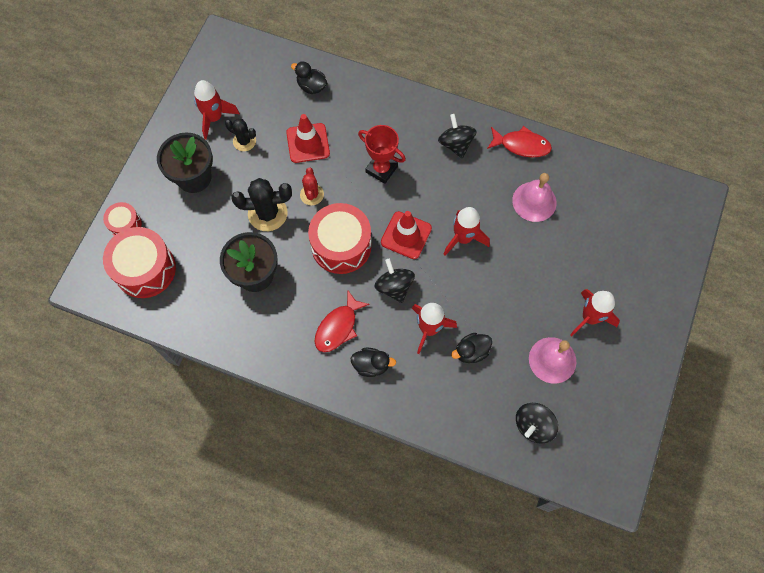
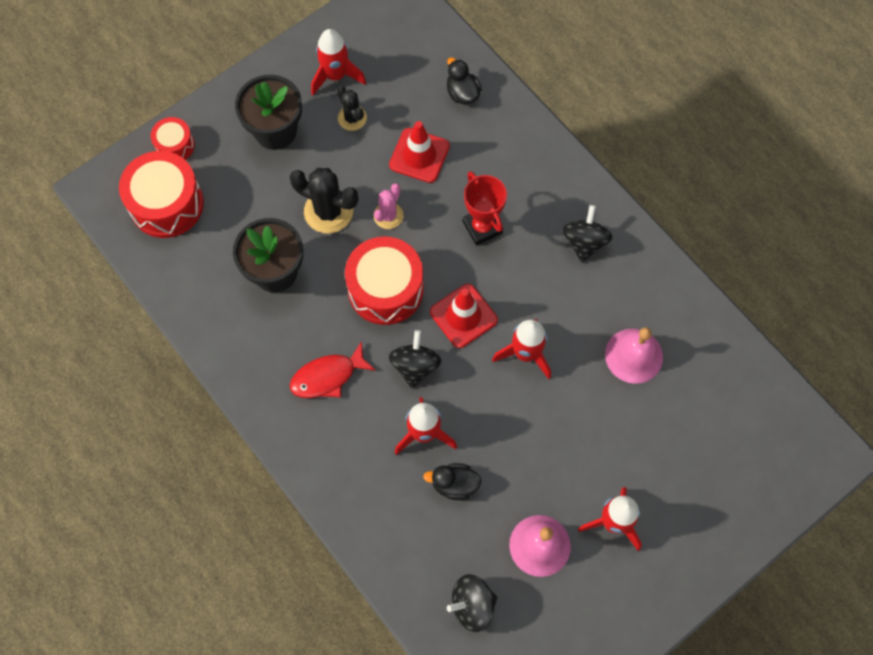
camera: 30 degrees right, 0 degrees up
(312, 195) = (388, 215): red cactus -> pink cactus
(371, 365) = (337, 438): black duck -> none
(521, 145) = (660, 283): red fish -> none

